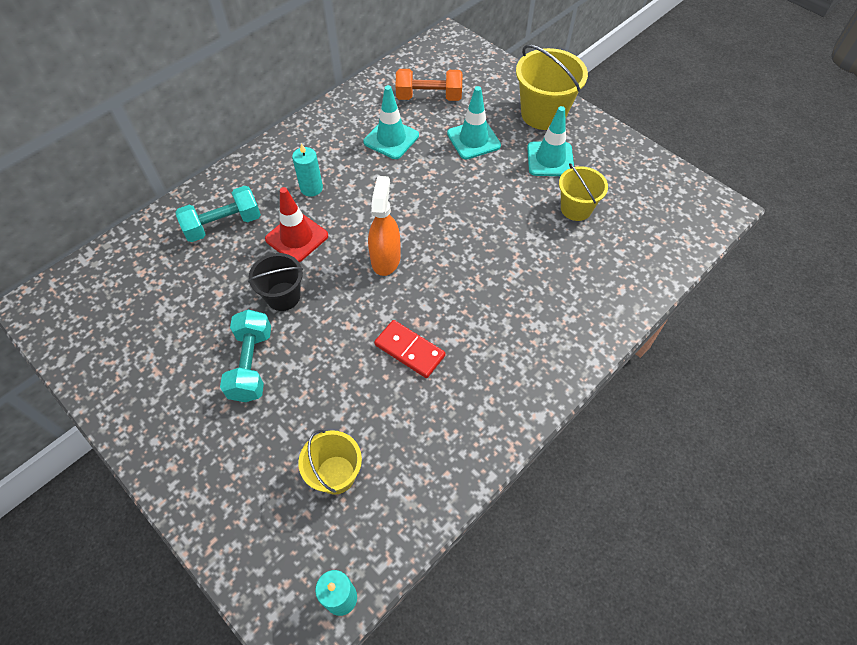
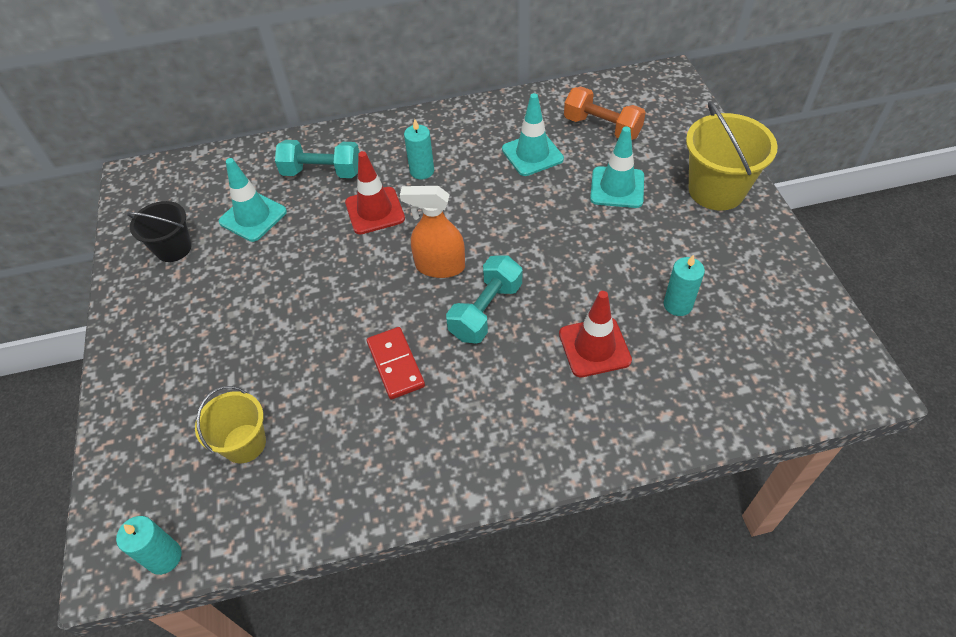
camera: 35 degrees right, 5 degrees down
(251, 364) = (252, 306): turquoise dumbbell -> turquoise dumbbell (486, 311)
(283, 296) = (323, 259): black bucket -> black bucket (173, 248)
(385, 258) = (440, 266): orange spray bottle -> orange spray bottle turned 120 degrees counterclockwise
(543, 265) = (594, 347): none -> red traffic cone
(550, 159) = (687, 241): turquoise traffic cone -> turquoise traffic cone (253, 217)
(576, 208) = (678, 305): yellow bucket -> turquoise candle

